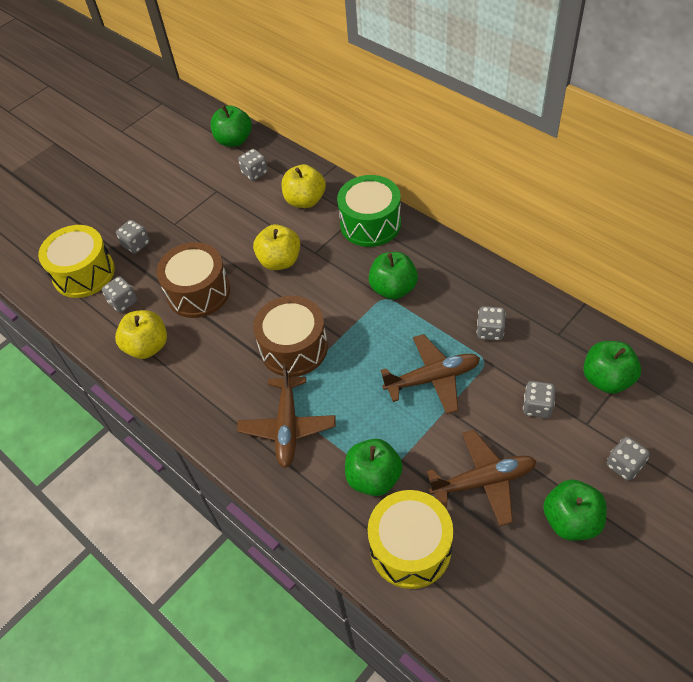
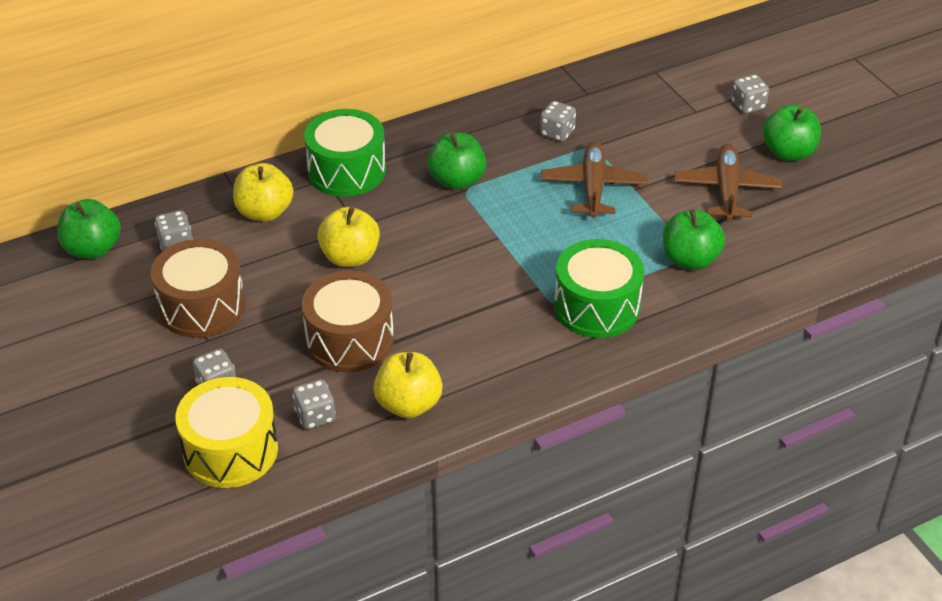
camera: 75 degrees left, 10 degrees down
(287, 427) = (596, 306): brown plane -> green drum
(294, 348) = (491, 277): brown drum -> brown drum (202, 306)
(410, 548) = (776, 256): yellow drum -> none
(537, 407) = (662, 133): grey dice -> none
(606, 379) = (655, 83): green apple -> none

